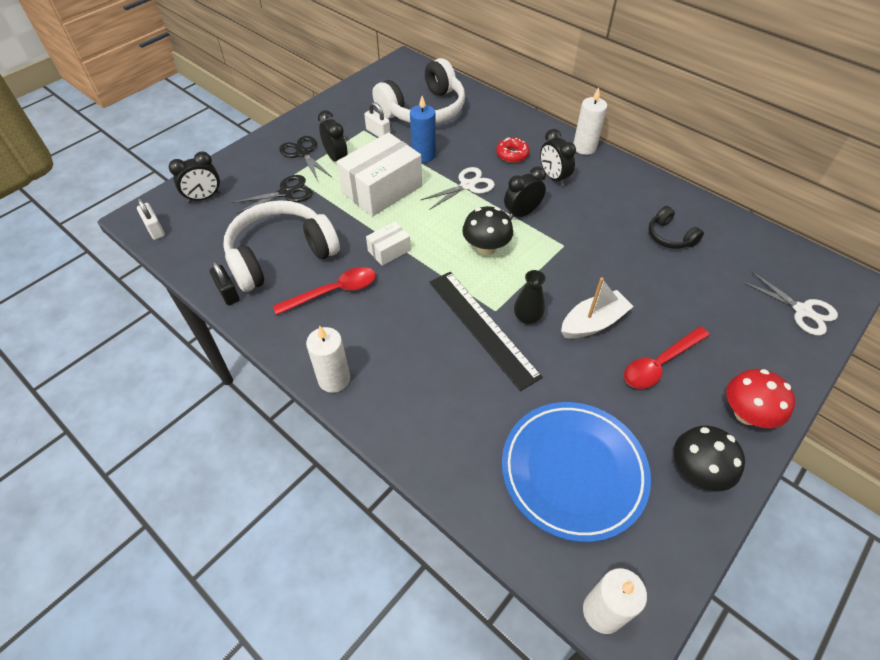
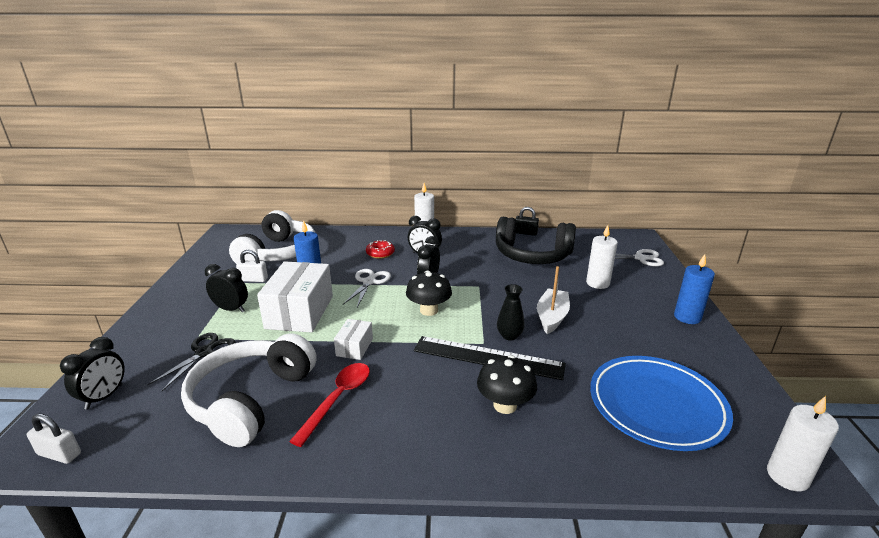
camera: 40 degrees left, 25 degrees down
(228, 293) = (222, 460): black padlock -> black padlock (525, 233)
(303, 153) = (191, 318): black scissors -> none
(334, 379) = (416, 462): white candle -> white candle (597, 283)
(659, 364) = (615, 318): red spoon -> none
(669, 236) = (532, 255): black headphones -> black headphones, size x2.11
(696, 471) = (709, 360): black mushroom -> black mushroom (505, 405)
(746, 414) = (687, 317): red mushroom -> blue candle

